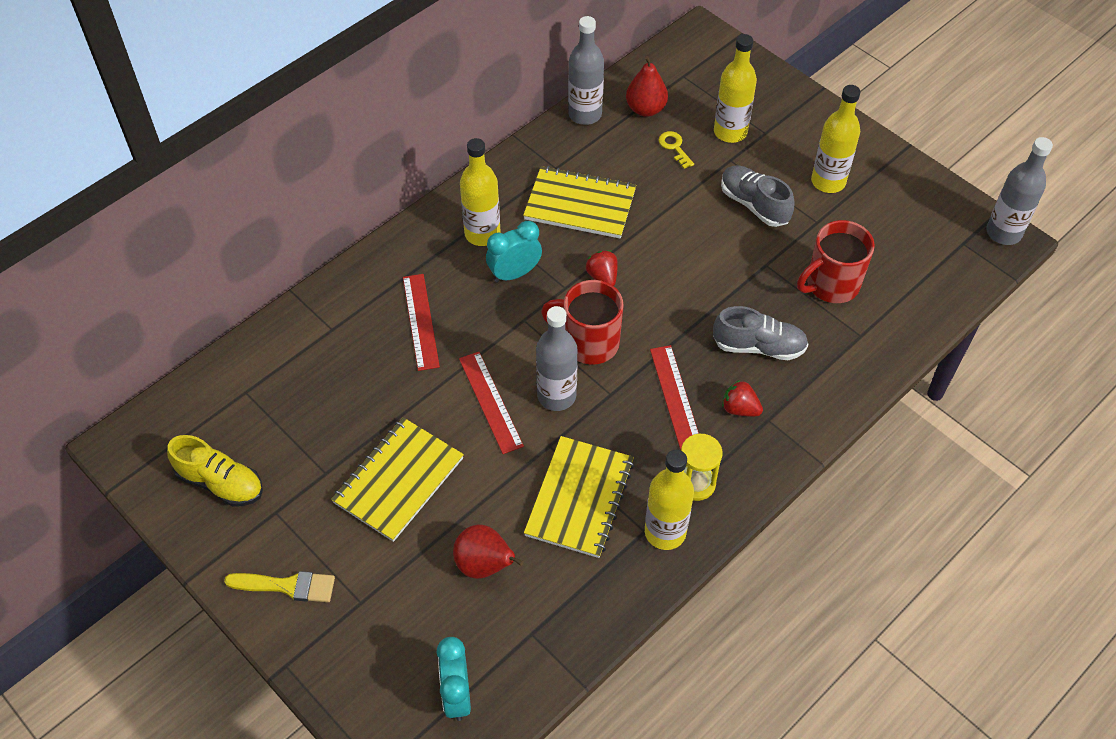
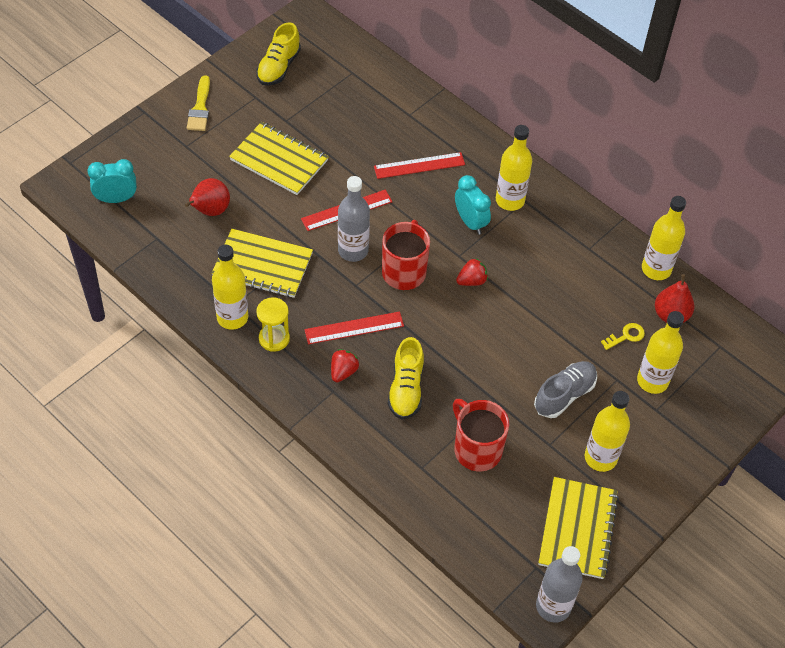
camera: 85 degrees right, 0 degrees up
(580, 205) = (548, 265): yellow notebook -> yellow notebook (577, 529)
(585, 114) = (656, 269): grey bottle -> yellow bottle
(758, 346) = (406, 389): grey shoe -> yellow shoe

